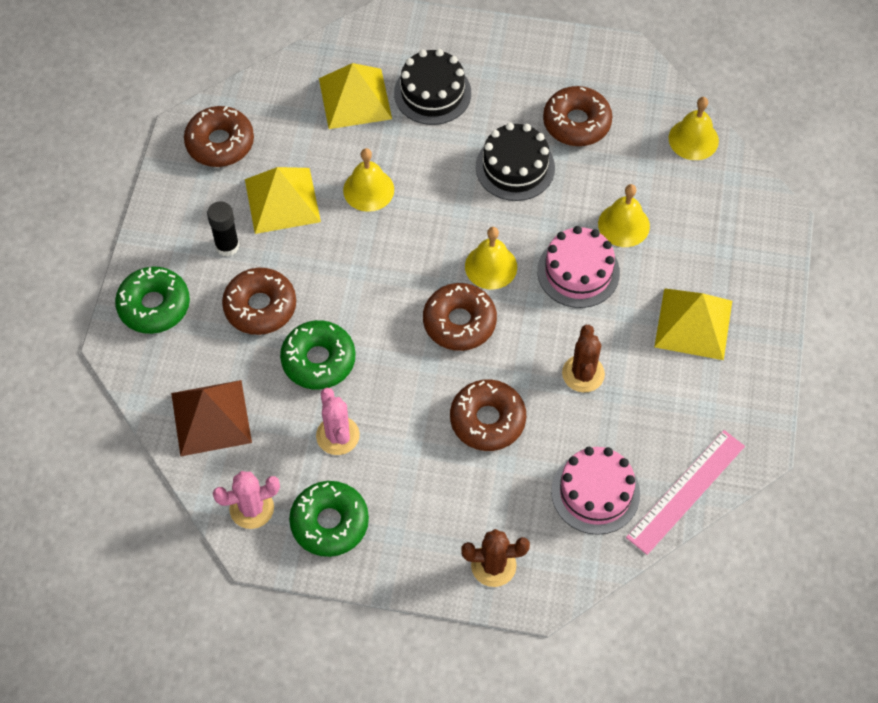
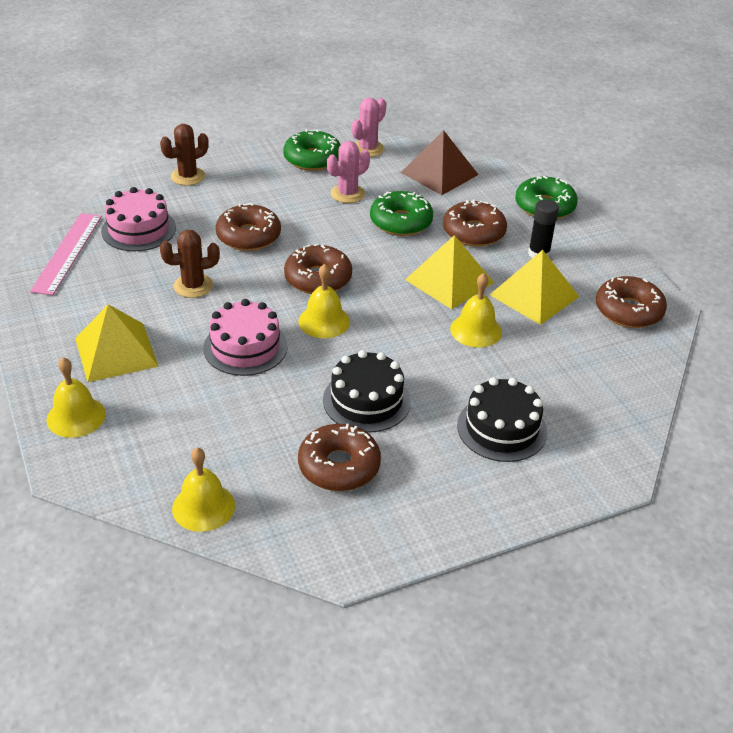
camera: 145 degrees right, 20 degrees down
(337, 435) = (347, 194): pink cactus -> pink cactus turned 75 degrees counterclockwise
(355, 98) = (564, 392): yellow pyramid -> yellow pyramid (449, 281)
(583, 374) = (193, 286): brown cactus -> brown cactus turned 75 degrees counterclockwise
(623, 225) = (228, 398): yellow bell -> yellow bell (76, 416)

